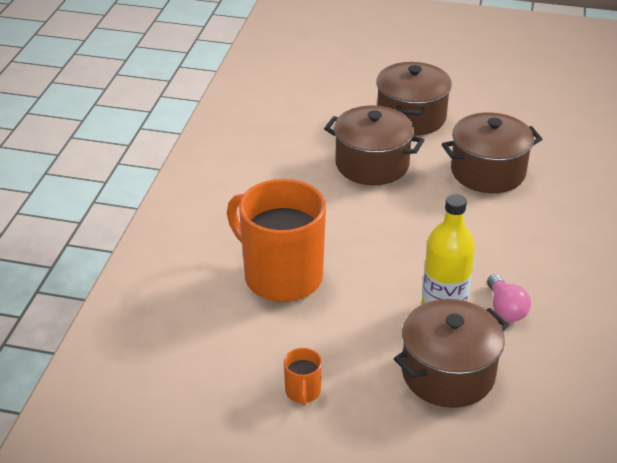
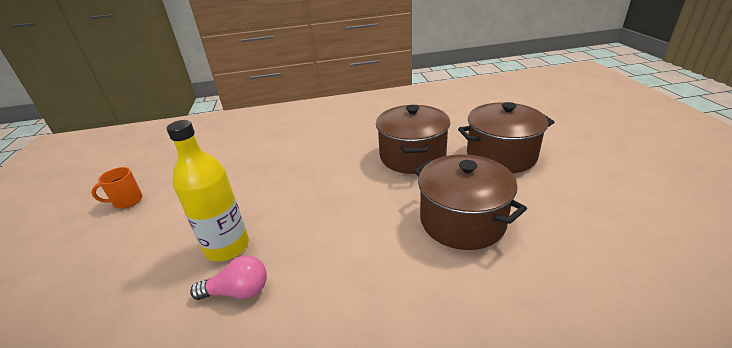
camera: 70 degrees right, 5 degrees down
(281, 276) = (252, 158): orange mug -> none
(448, 373) = (138, 273): brown pot -> none
(505, 308) = (238, 291): pink light bulb -> pink light bulb turned 150 degrees counterclockwise

